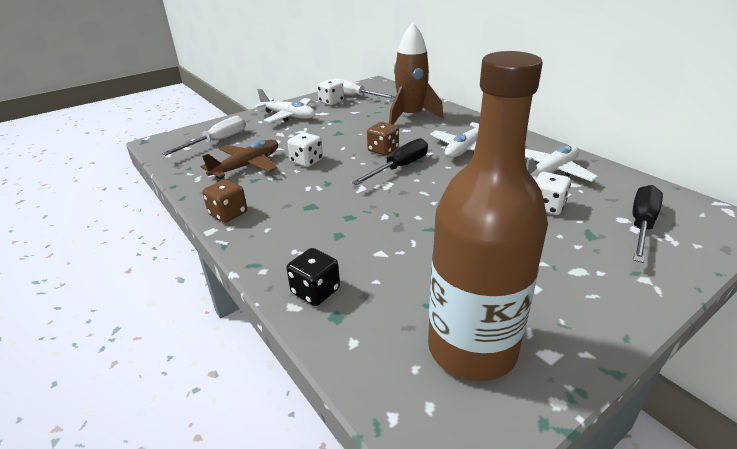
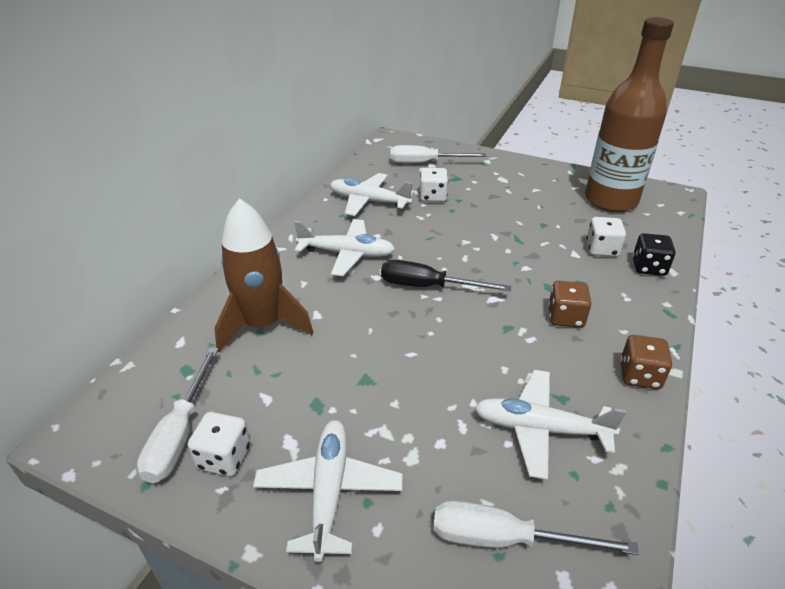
camera: 120 degrees left, 5 degrees up
(247, 166) = (540, 429): brown plane -> white plane
(306, 161) = (476, 370): white dice -> white dice (602, 249)
(383, 150) = (393, 313): brown dice -> brown dice (565, 317)
(641, 225) = (425, 163): black screwdriver -> white screwdriver

